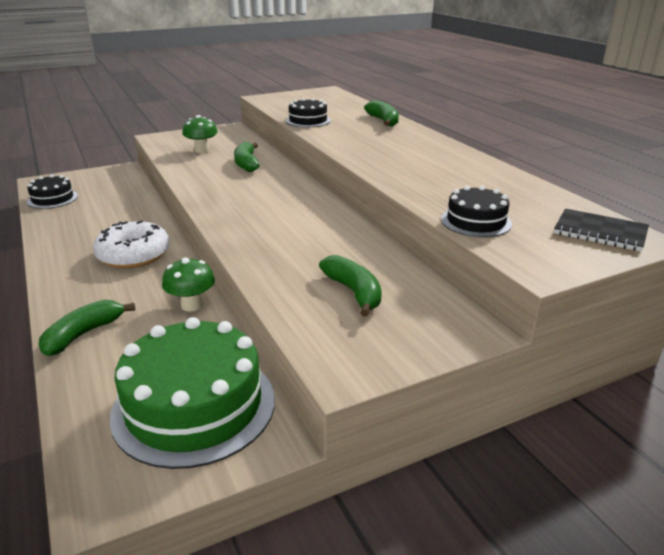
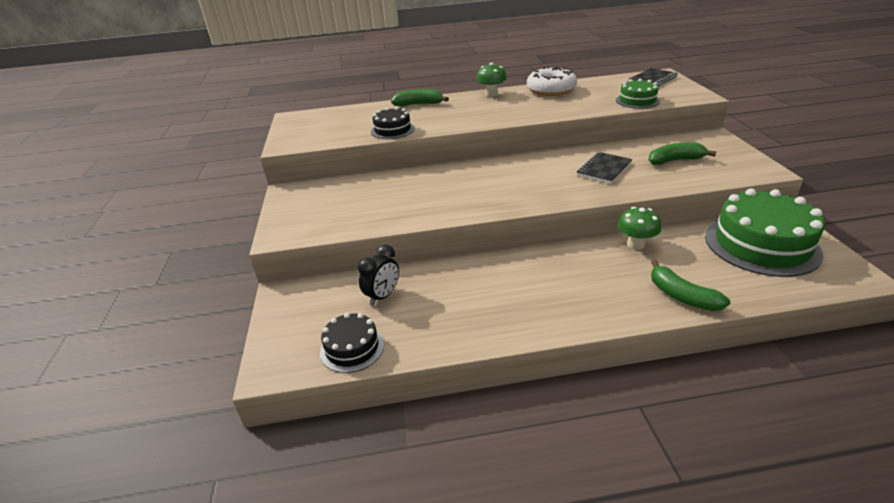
camera: 70 degrees left, 5 degrees up
(113, 198) = (382, 296): none -> black clock
(134, 255) = (539, 275): white donut -> white donut (551, 90)
(202, 150) = (356, 207): green mushroom -> green mushroom (491, 94)
(246, 164) = (416, 185): green banana -> none
(308, 244) = (604, 169): none -> black notebook
(476, 221) = (637, 100): black cake -> green cake

